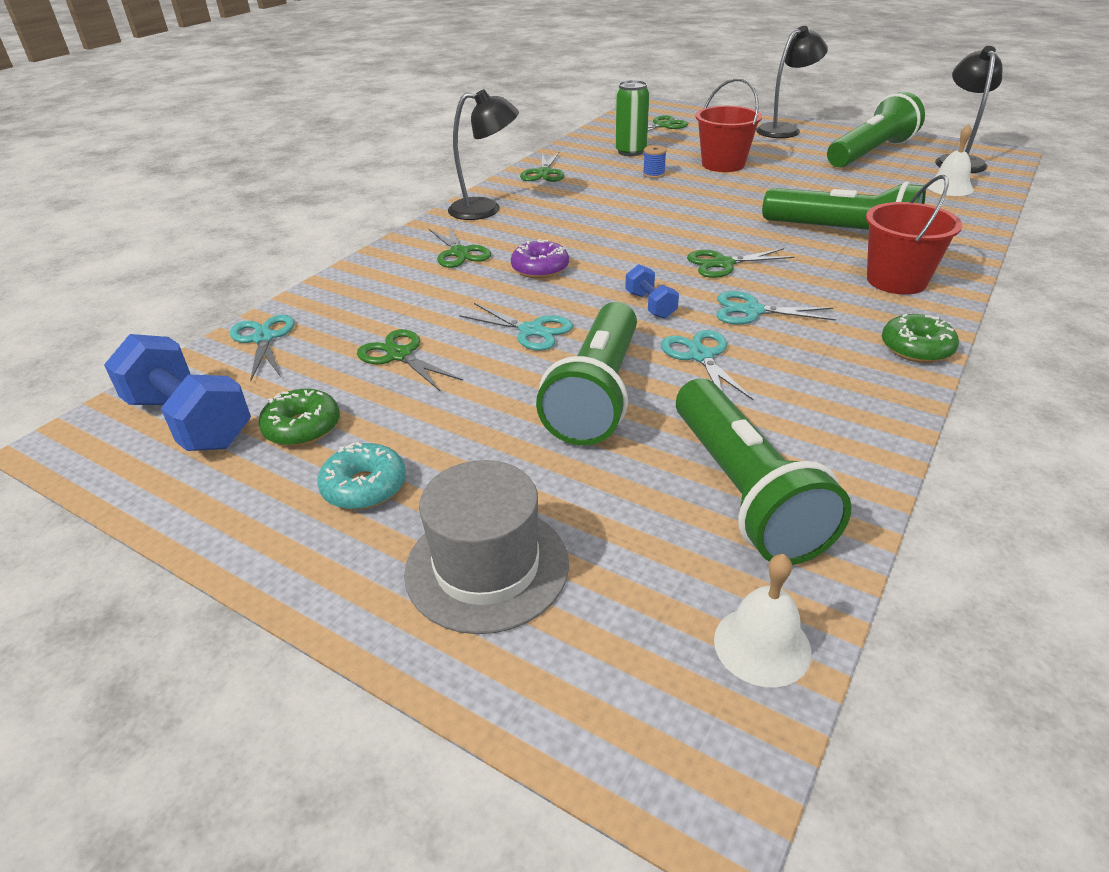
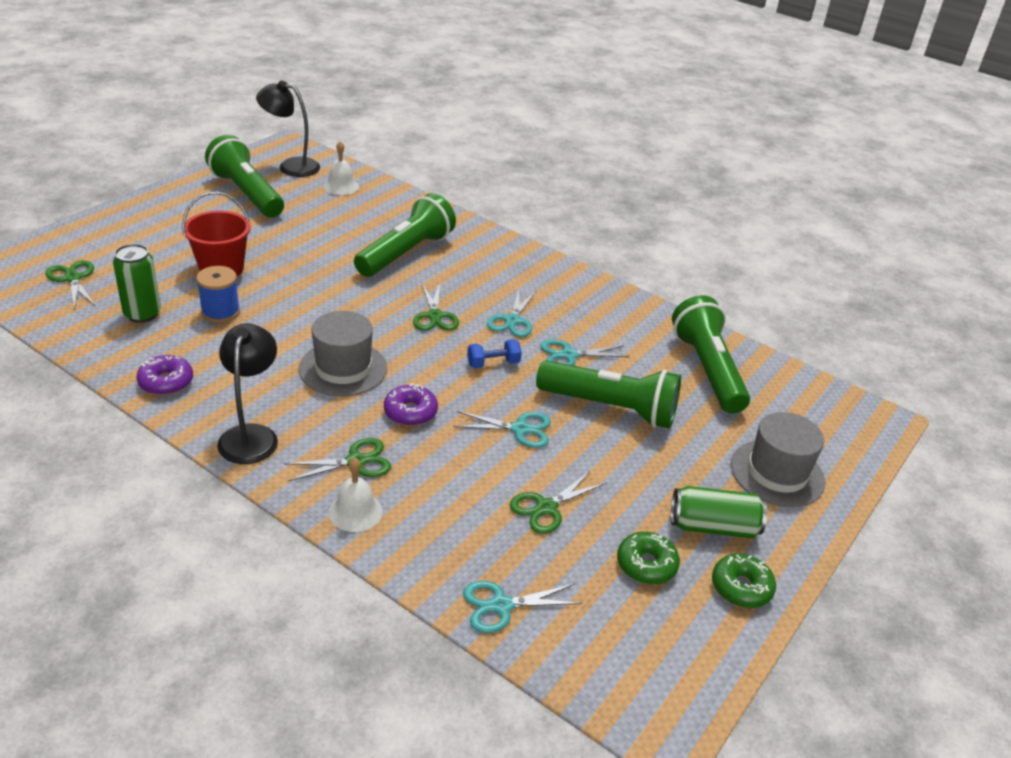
camera: 90 degrees left, 0 degrees up
(189, 422) = (636, 642): blue dumbbell -> none
(364, 487) = (713, 526): turquoise donut -> green can
(531, 330) = (520, 429): turquoise scissors -> turquoise scissors turned 60 degrees clockwise
(544, 173) = (166, 382): green scissors -> purple donut
(597, 231) = (343, 368): none -> grey hat
(653, 174) = (220, 312): blue spool -> blue spool, size x1.62
(744, 491) = (707, 370): green flashlight -> green flashlight turned 90 degrees counterclockwise
(762, 645) = (811, 389): white bell -> white bell (355, 512)
(784, 129) = (151, 215): black lamp -> none
(896, 280) = (484, 254): red bucket -> none
(916, 348) = (571, 274): green donut -> green donut (741, 587)

